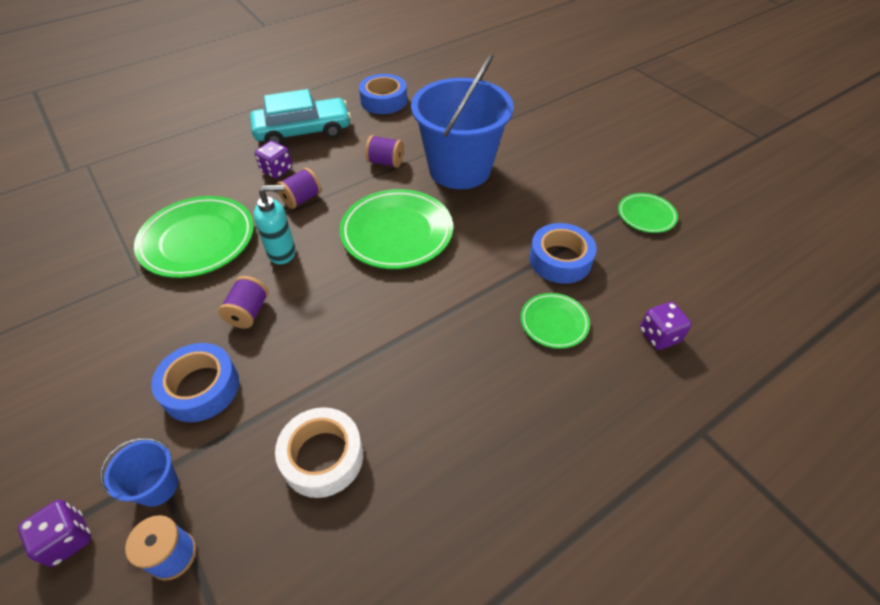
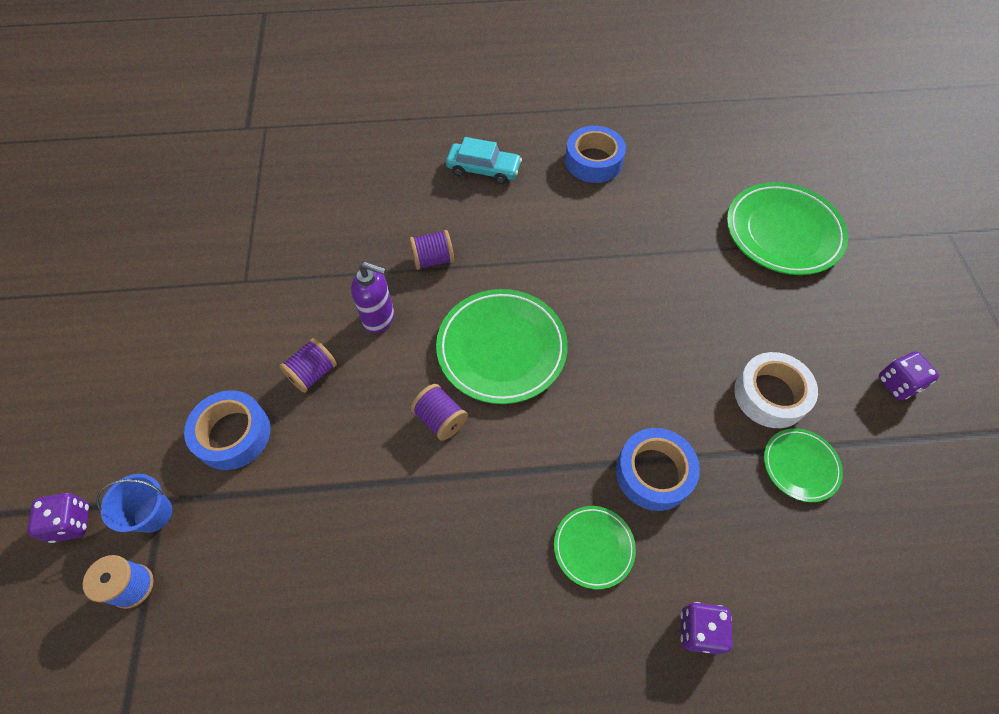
camera: 30 degrees right, 10 degrees up
(198, 240) = (313, 266): green plate -> green plate (783, 232)
(276, 170) = (429, 211): purple dice -> purple dice (897, 384)
(282, 252) = (379, 318): turquoise soap dispenser -> purple soap dispenser
(303, 131) = (483, 169): turquoise car -> turquoise car, size x0.65
(322, 457) = (290, 566): white tape -> white tape (770, 395)
(385, 162) = (544, 250): purple spool -> purple spool (440, 419)
(459, 169) = (619, 295): blue bucket -> none

